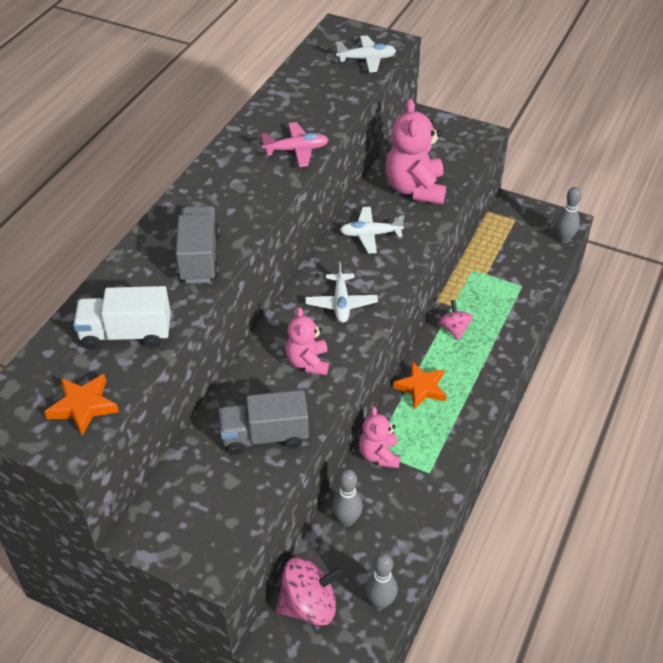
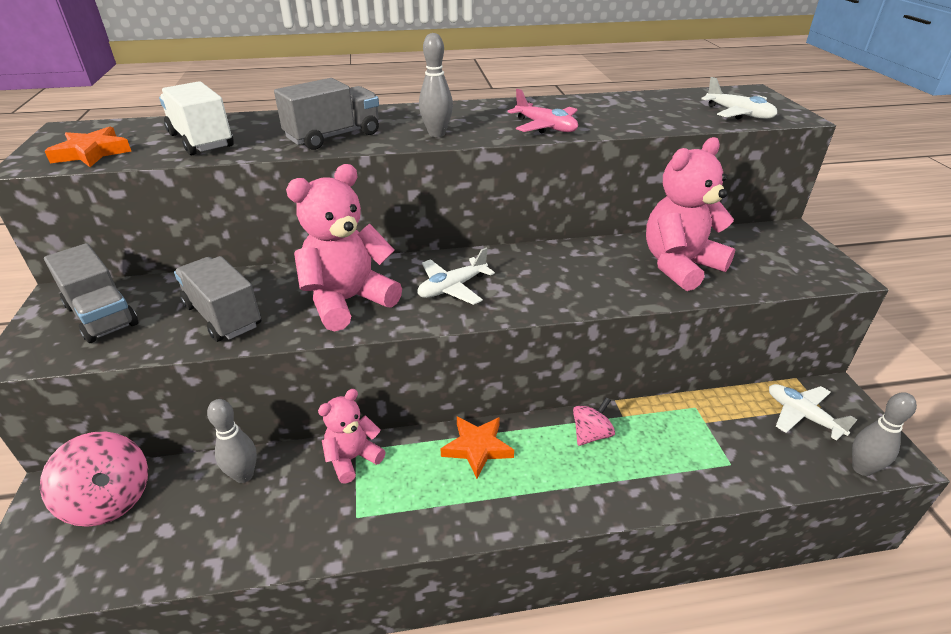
camera: 55 degrees right, 10 degrees down
(197, 509) = (102, 316): none -> grey truck
(308, 362) = (348, 301): pink teddy bear -> pink teddy bear, size x1.68
(370, 234) = (572, 266): white plane -> white plane (802, 416)
(380, 602) = (132, 564): grey bowling pin -> grey bowling pin (437, 134)

